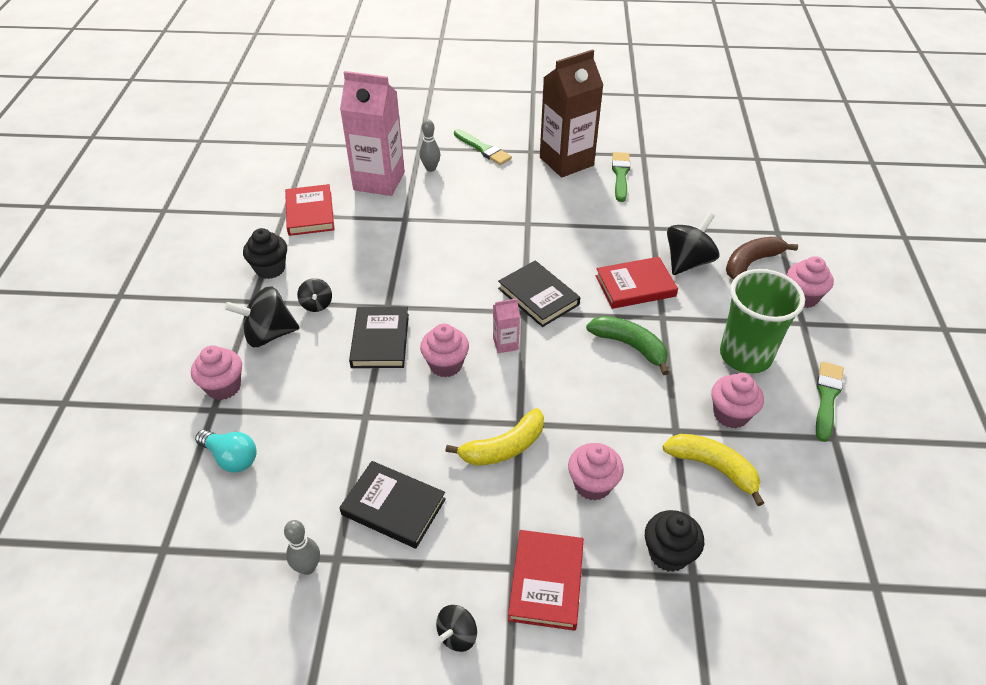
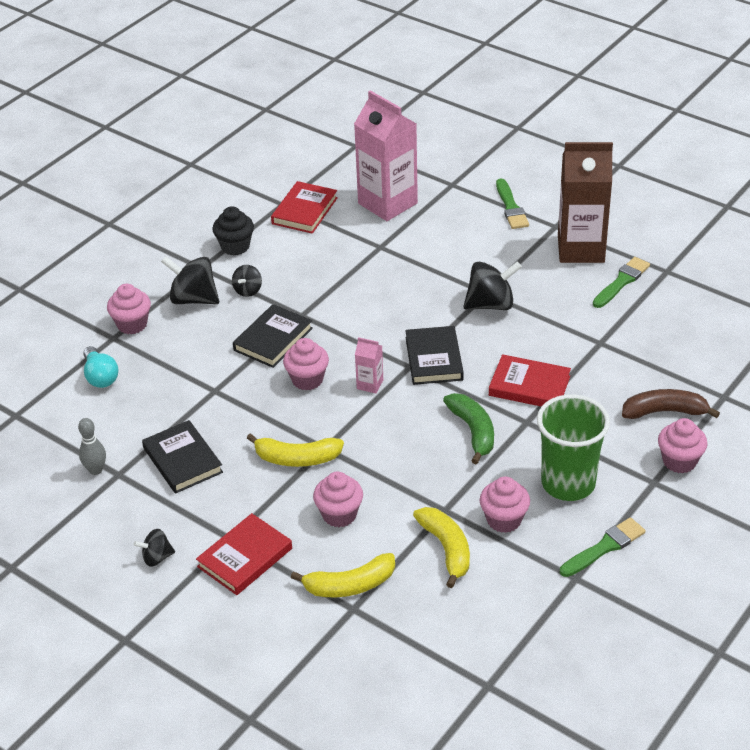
camera: 35 degrees right, 5 degrees down
(430, 168) = (444, 208): grey bowling pin -> none
(668, 553) = (350, 585): black cupcake -> yellow banana
(688, 262) = (602, 386): black spinning top -> black spinning top (491, 304)

